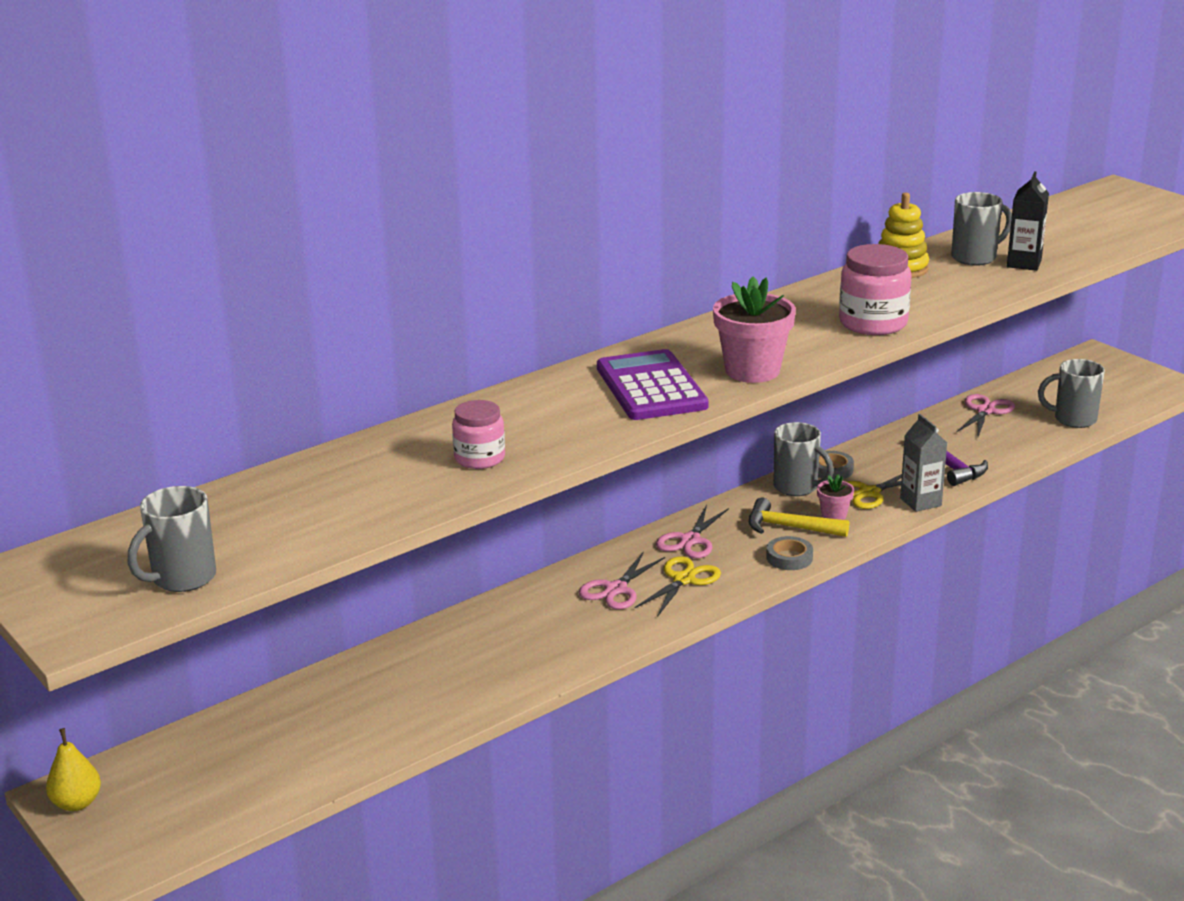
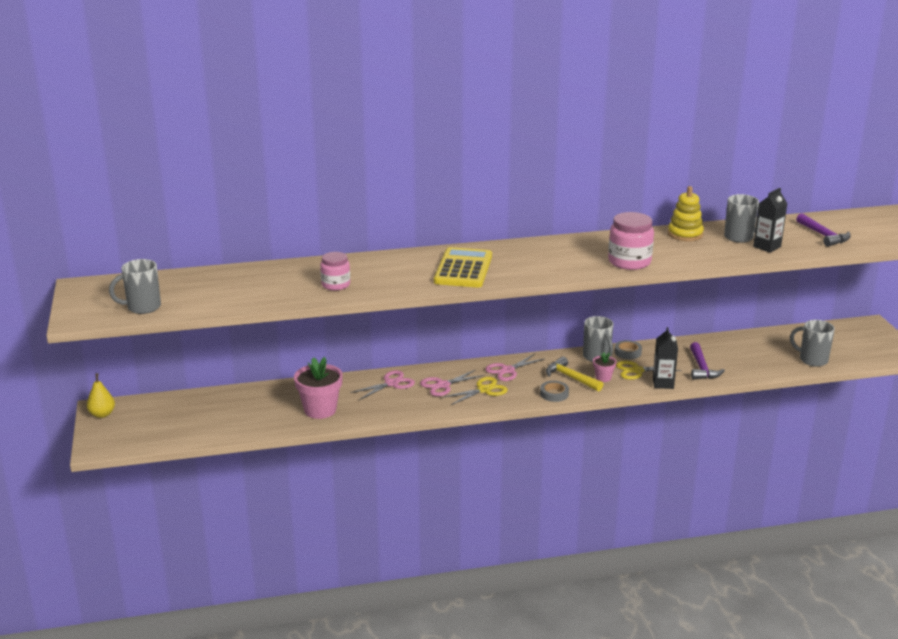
camera: 25 degrees right, 0 degrees up
(651, 387) = (463, 269): purple calculator -> yellow calculator
(752, 371) = (528, 272): pink flower pot -> pink flower pot (320, 410)
(920, 502) = (663, 383): grey carton -> black carton
(985, 411) = (759, 341): pink scissors -> pink scissors (391, 383)
(1074, 234) = (823, 236): none -> purple hammer

